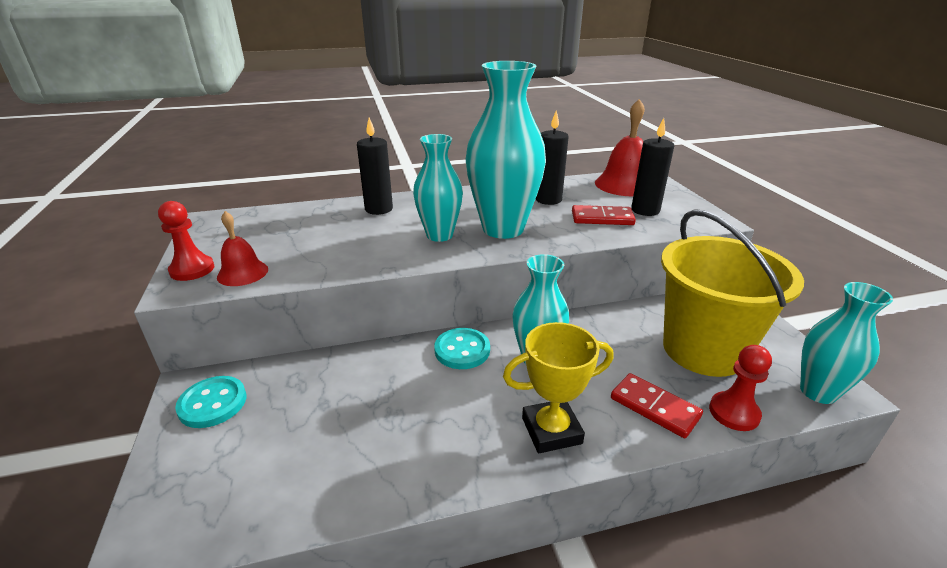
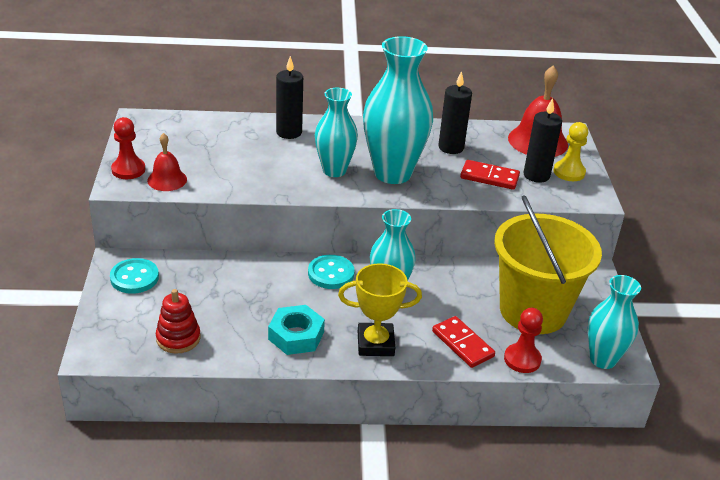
camera: 10 degrees right, 5 degrees up
(280, 484) = (178, 338): none -> red stacking toy
(446, 442) = (296, 336): none -> turquoise nut
(672, 203) = (569, 172): none -> yellow pawn

